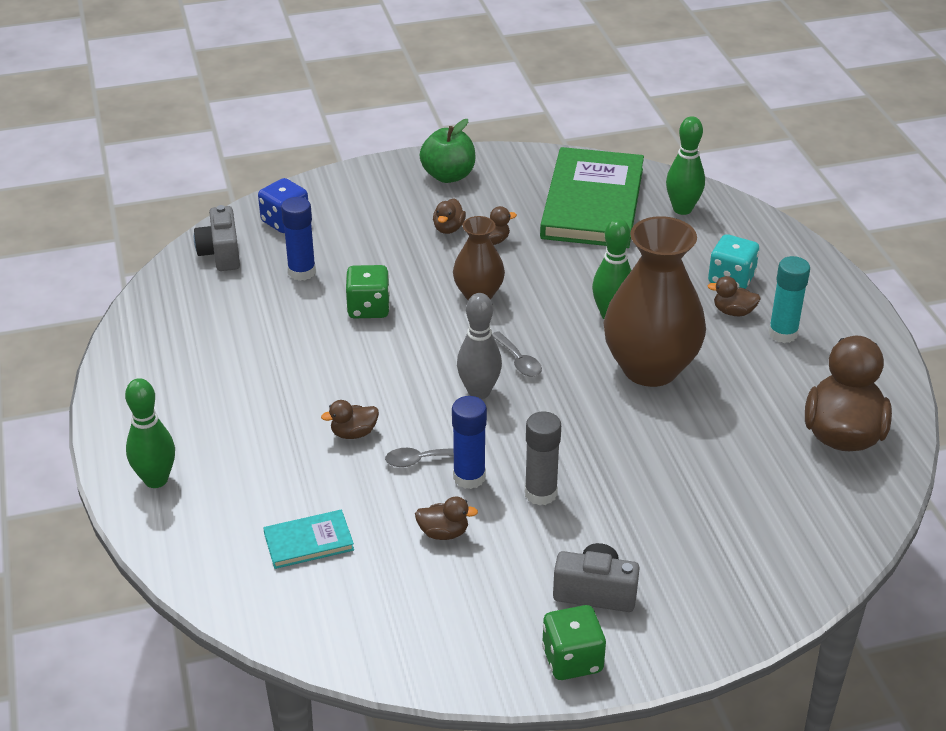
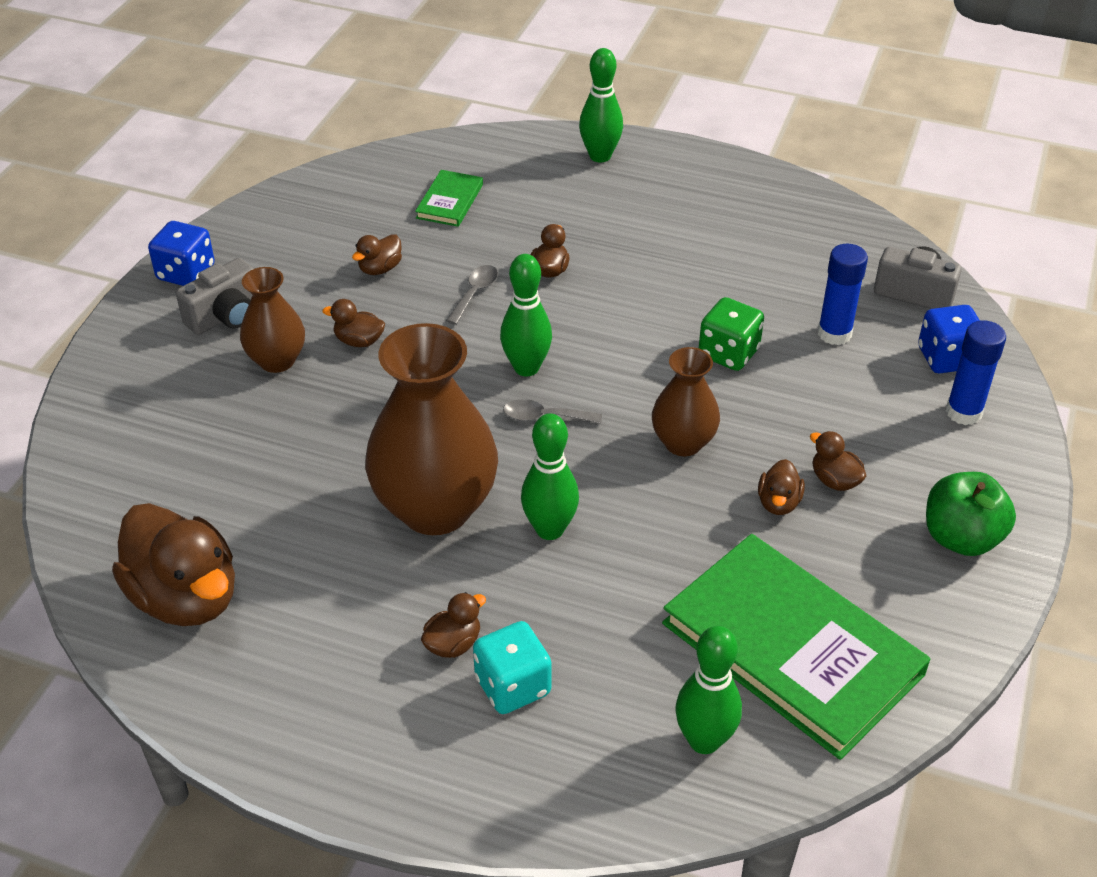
camera: 125 degrees right, 5 degrees up
(308, 542) = (449, 201): turquoise book -> green book
(469, 477) = (424, 310): blue glue stick -> blue glue stick (963, 412)
(479, 392) = (526, 368): grey bowling pin -> green bowling pin
(540, 493) = (359, 341): grey glue stick -> brown duck
(572, 660) = (186, 273): green dice -> blue dice
(609, 526) = (277, 360): none -> brown vase
(783, 333) = (373, 663): turquoise glue stick -> none

